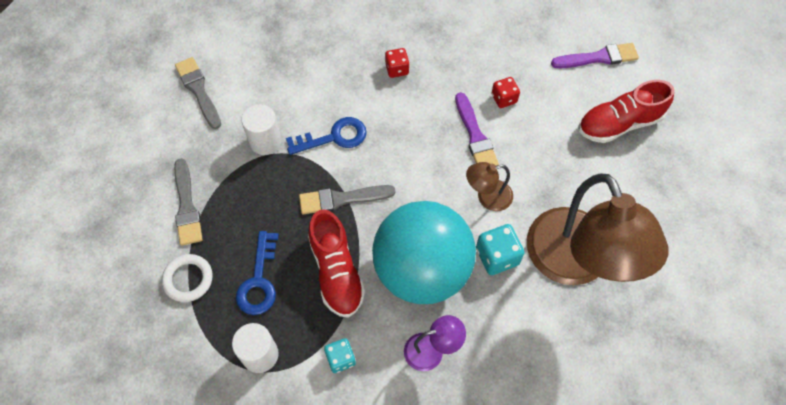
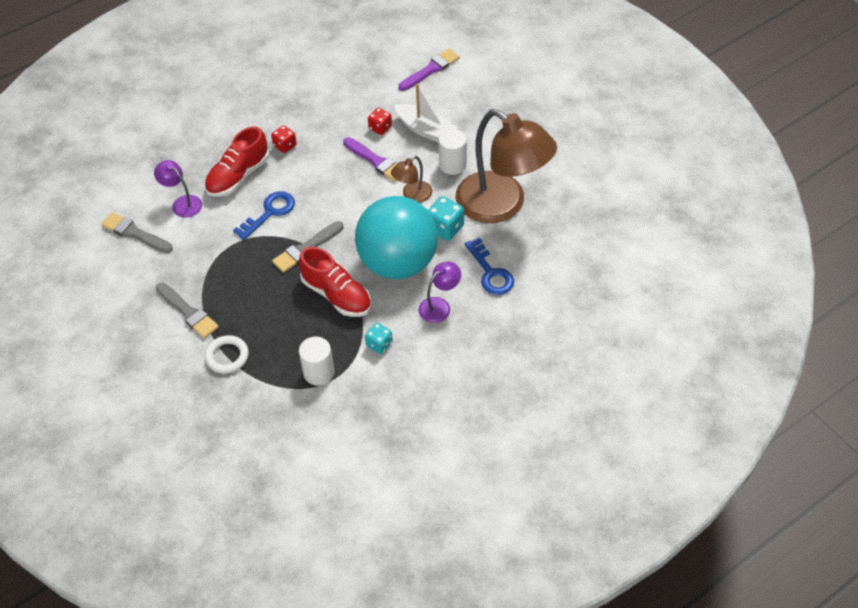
camera: 30 degrees left, 10 degrees down
(259, 280) = (282, 329): blue key -> blue key (490, 272)
(261, 81) = (182, 203): none -> purple lamp
(265, 141) = (217, 241): white cylinder -> white cylinder (452, 164)
(549, 125) = (425, 130): none -> white boat
(619, 123) = (473, 105): red shoe -> red shoe (238, 176)

